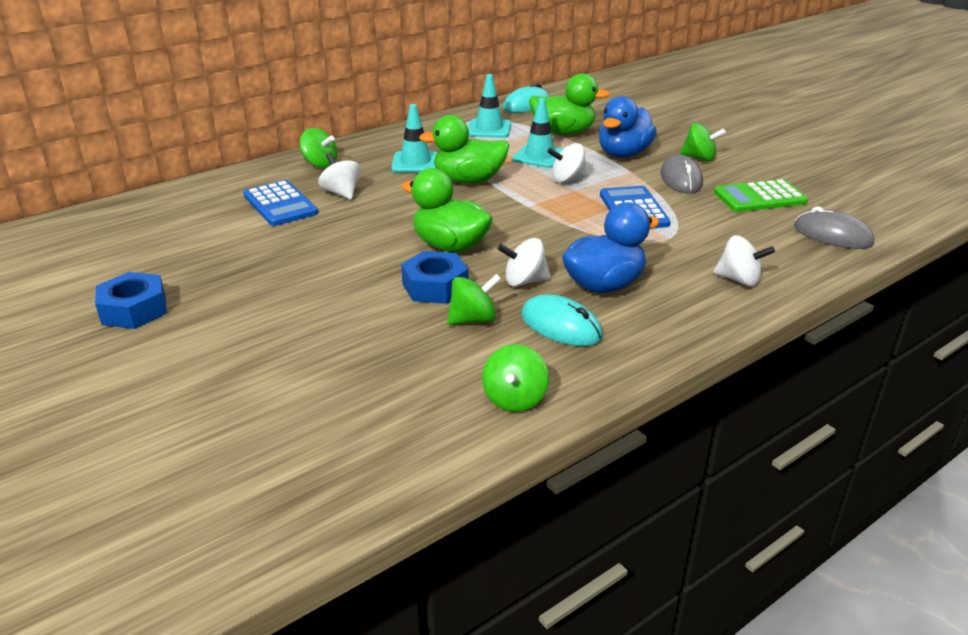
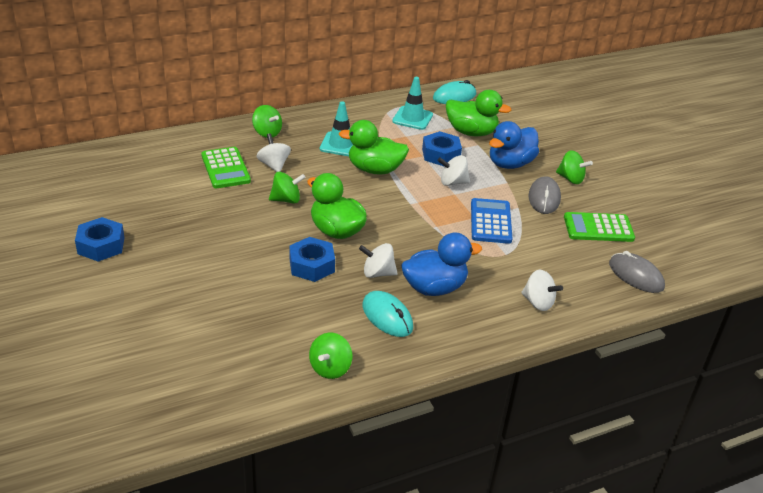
camera: 10 degrees right, 5 degrees up
(280, 204) = (225, 168): blue calculator -> green calculator
(473, 320) = (328, 299): green spinning top -> green spinning top (286, 200)
(539, 156) = (441, 154): turquoise traffic cone -> blue nut

